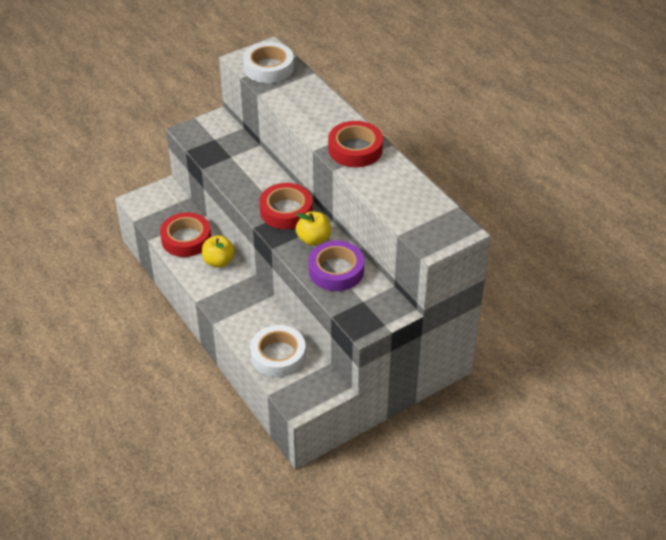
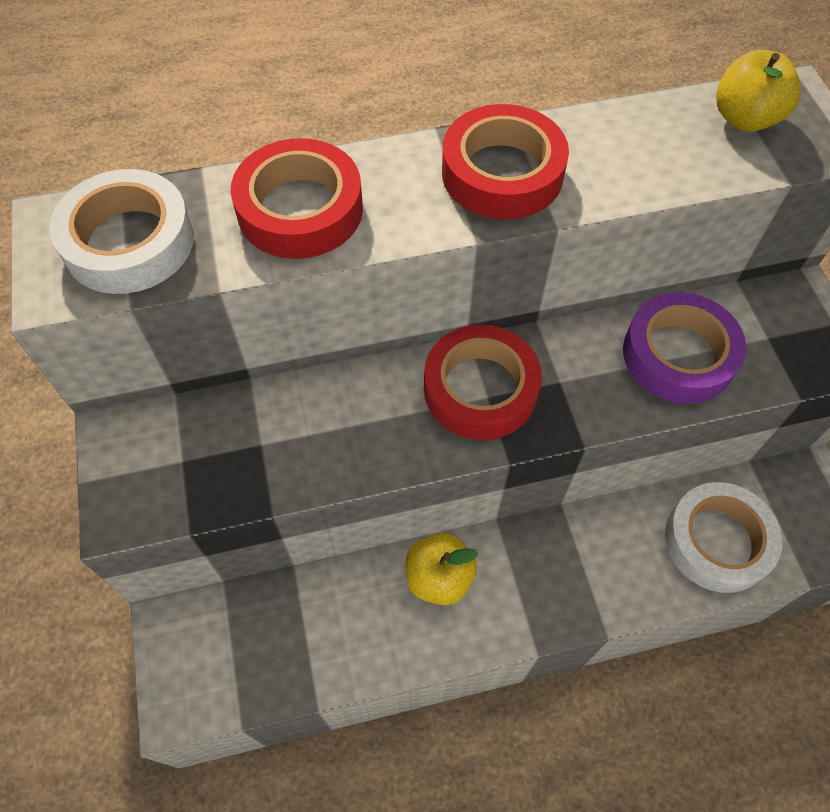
camera: 70 degrees left, 15 degrees up
(186, 239) = (349, 625): red tape -> red tape (300, 209)
(313, 239) = (580, 366): yellow apple -> yellow apple (745, 118)

